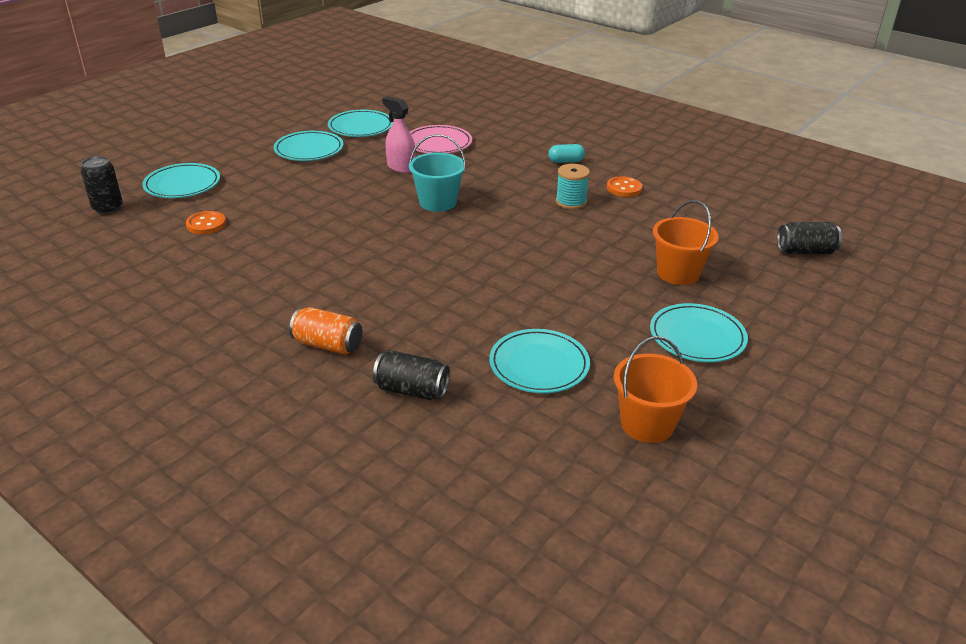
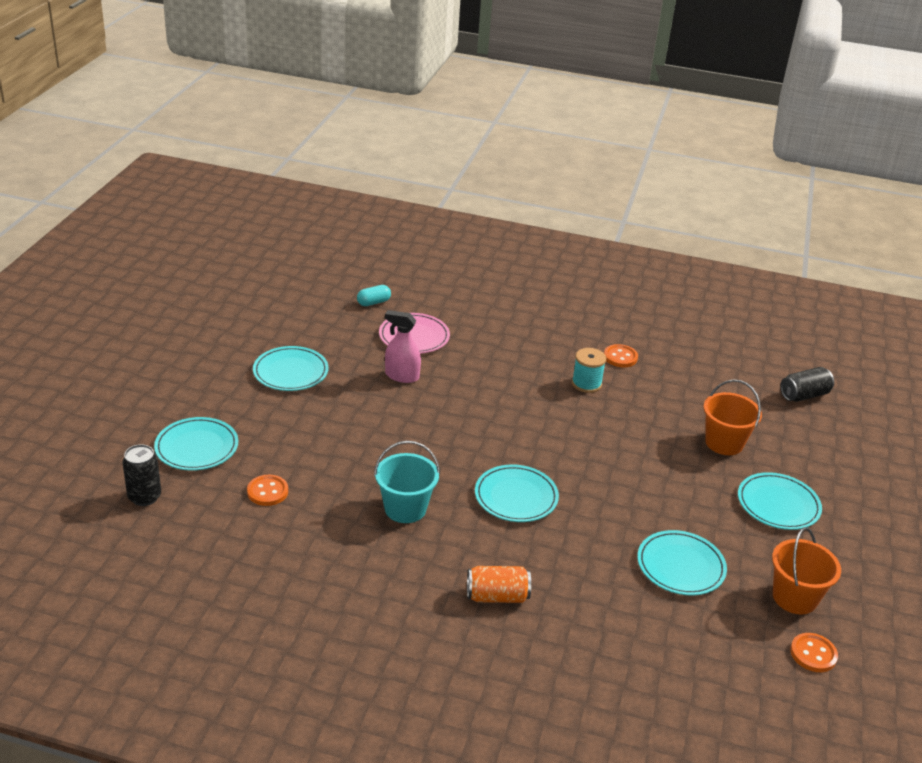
camera: 25 degrees left, 0 degrees up
(361, 127) = (319, 330): turquoise plate -> turquoise plate (516, 497)
(411, 390) = (601, 620): black can -> none
(437, 202) = (469, 412): turquoise bucket -> turquoise bucket (405, 508)
(566, 161) = (548, 335): turquoise capsule -> turquoise capsule (373, 302)
(625, 483) = (813, 654): none -> orange button

